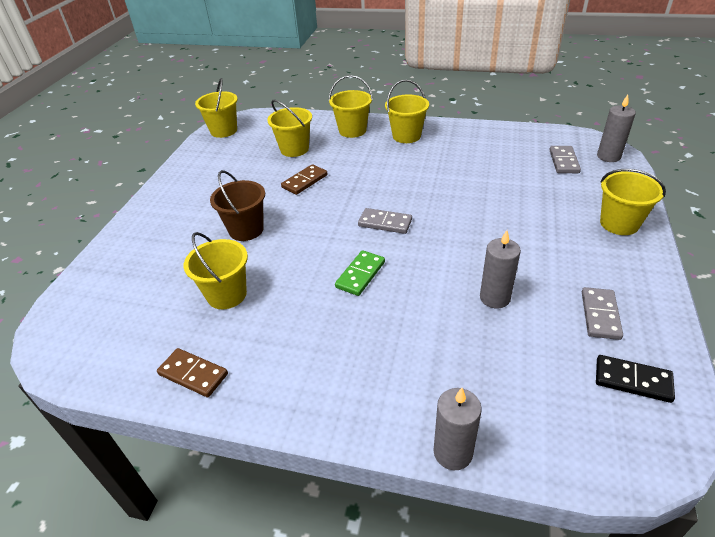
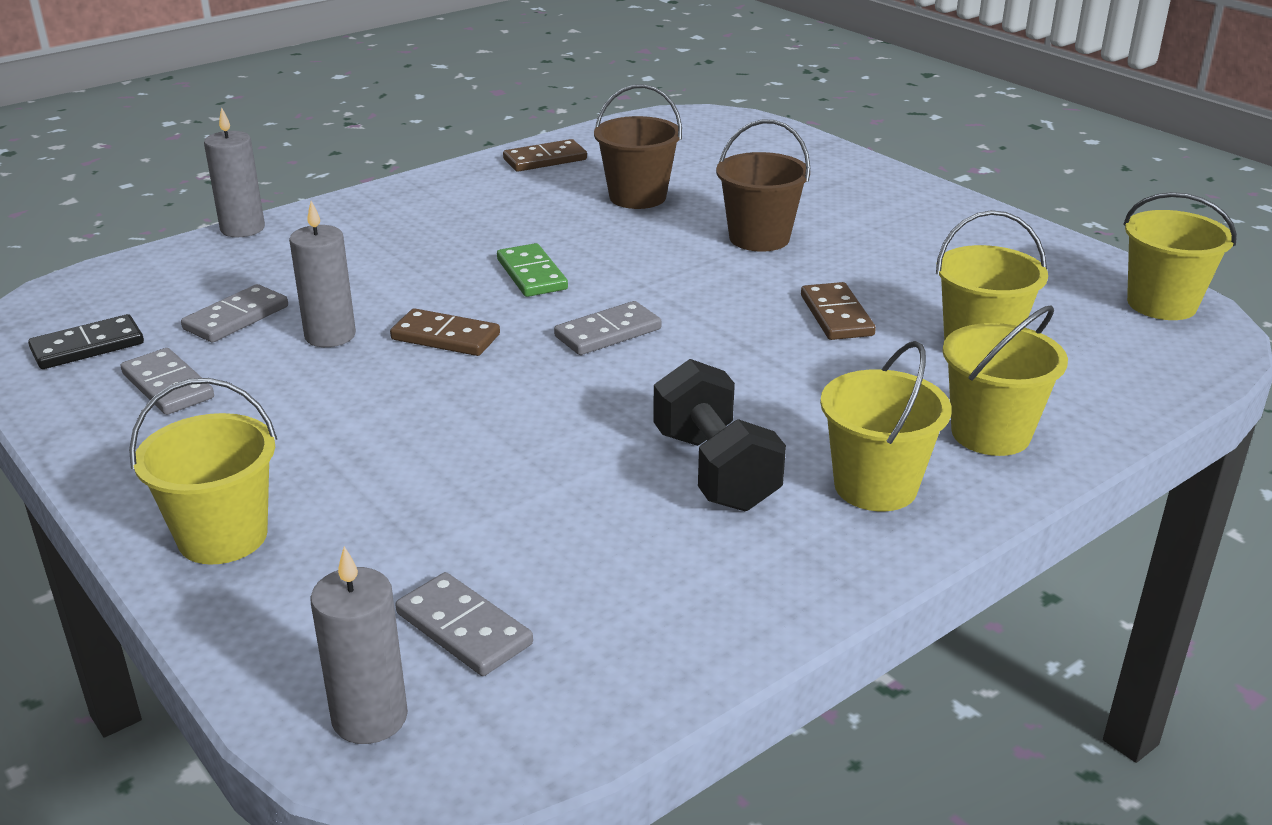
camera: 125 degrees right, 10 degrees down
(227, 294) = (637, 197): yellow bucket -> brown bucket
(438, 160) = (715, 470): none -> black dumbbell
(446, 262) = (445, 337): none -> brown domino
(530, 346) = (236, 318): none -> grey domino

